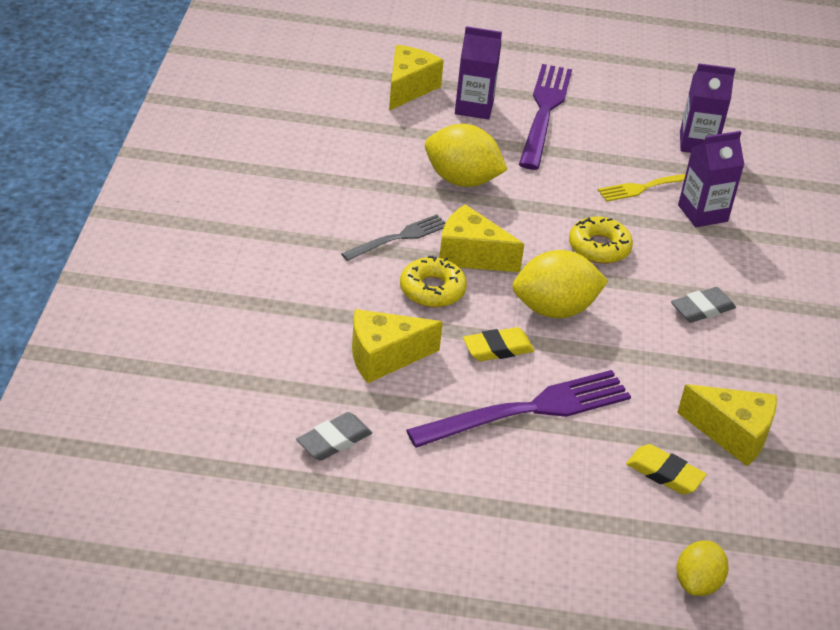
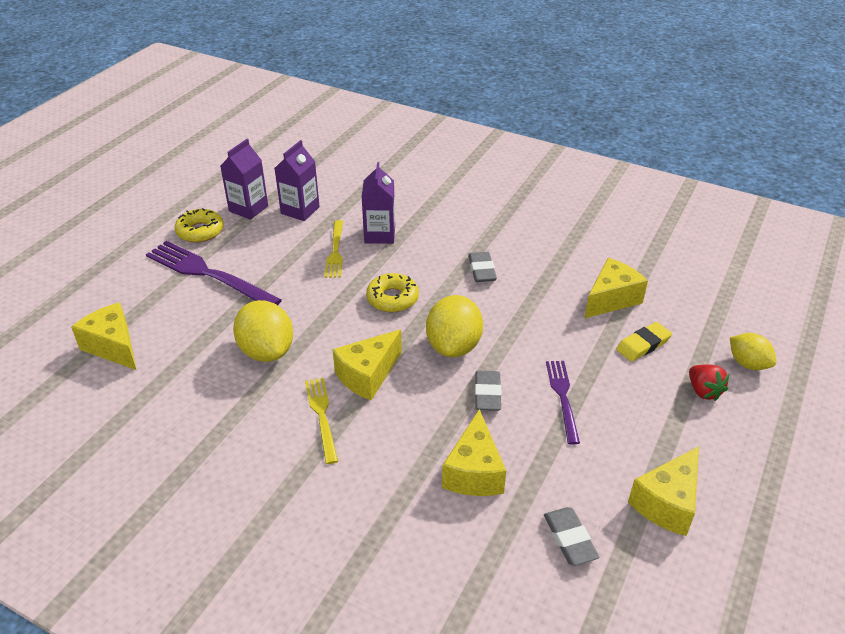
camera: 65 degrees left, 0 degrees up
(399, 238) = (322, 416): grey fork -> yellow fork
(418, 515) = (667, 503): none -> yellow cheese
(432, 290) = (400, 413): yellow donut -> yellow donut (200, 231)
(462, 180) = (267, 351): yellow lemon -> yellow lemon turned 75 degrees counterclockwise
(474, 107) = (172, 313): purple carton -> purple carton (248, 208)
(498, 348) = (487, 394): yellow eraser -> grey eraser
(528, 410) = (562, 397): purple fork -> purple fork, size x0.57
(616, 538) = (703, 391): none -> red strawberry

